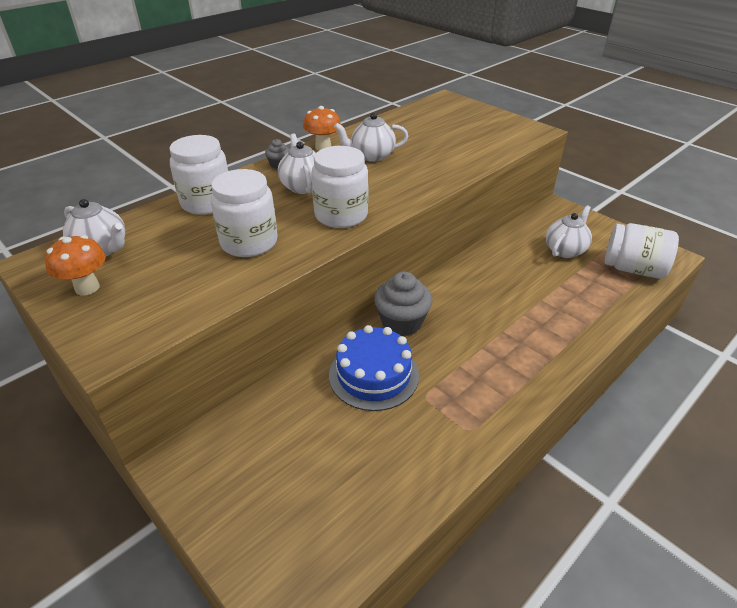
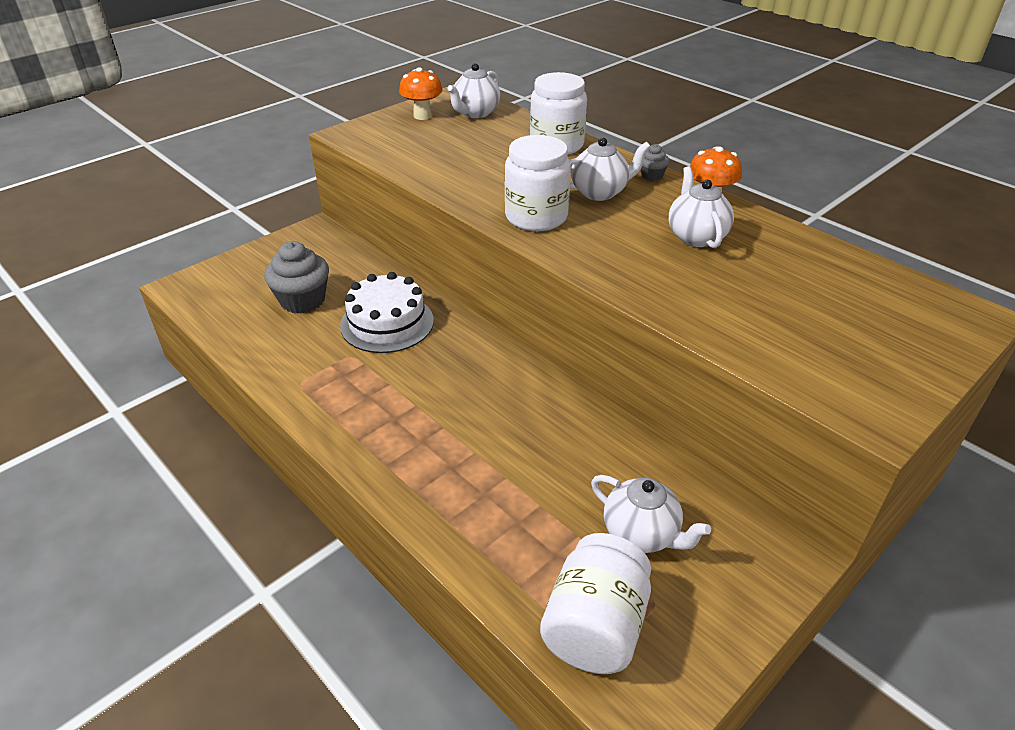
camera: 90 degrees right, 0 degrees up
(249, 242) = (483, 171): white jar -> none
(373, 375) = (387, 323): blue cake -> white cake
(402, 322) = (465, 344): grey cupcake -> grey cupcake (302, 300)

